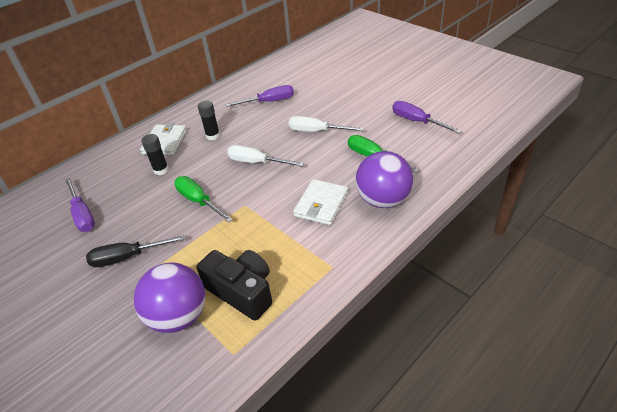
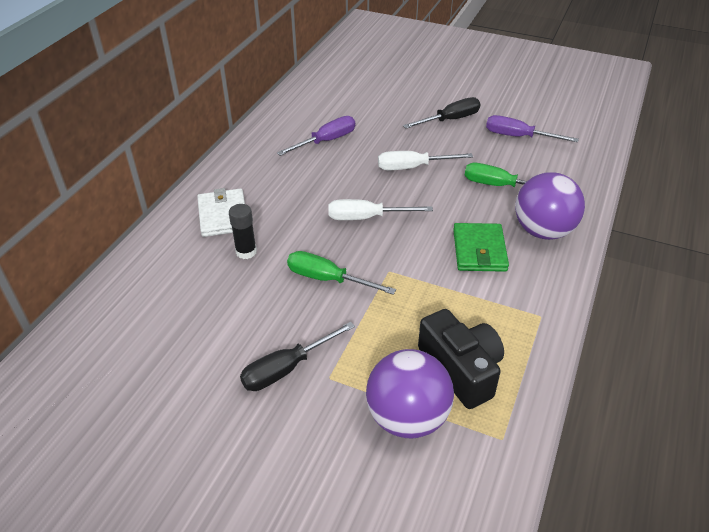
camera: 25 degrees left, 0 degrees up
(83, 215) = (179, 332): purple screwdriver -> none
(213, 136) = (284, 195): black glue stick -> none
(242, 291) = (461, 369): black camera -> black camera turned 45 degrees clockwise
(321, 204) = (479, 250): white wallet -> green wallet
(371, 100) = (450, 120): none -> black screwdriver

